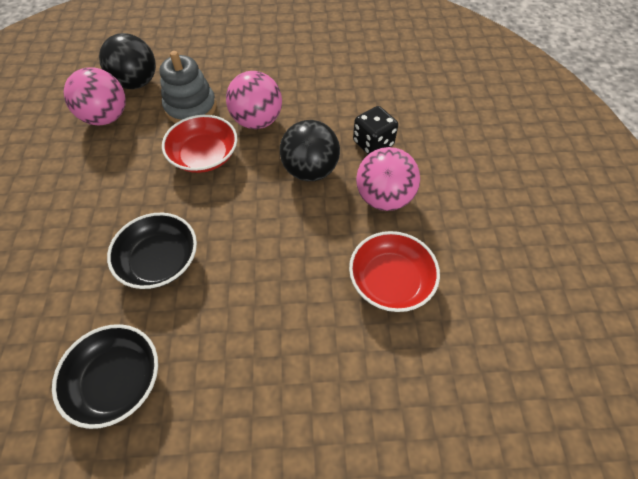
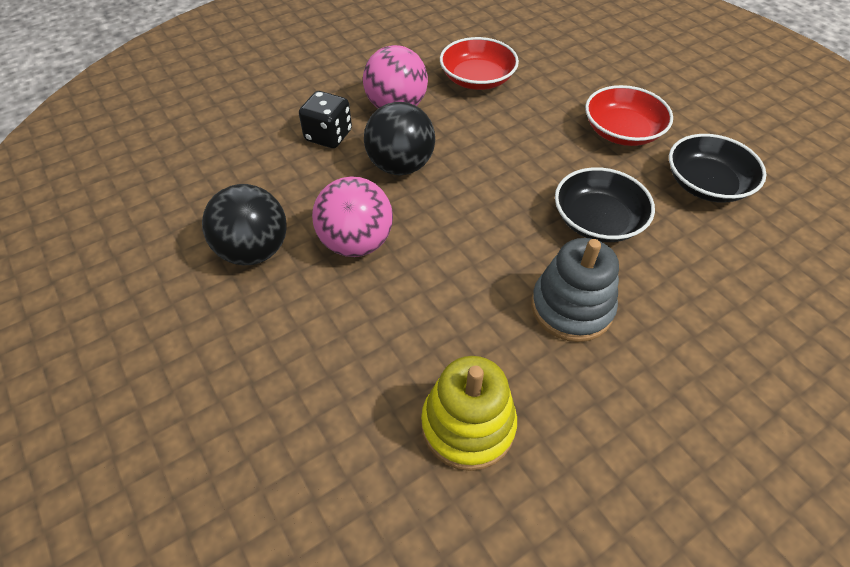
camera: 120 degrees left, 5 degrees down
(106, 117) = (468, 425): pink ball -> yellow stacking toy
(137, 83) = (369, 441): black ball -> black ball (254, 250)
(191, 107) = (377, 328): grey stacking toy -> grey stacking toy (571, 307)
(204, 156) = (448, 262): red bowl -> red bowl (622, 131)

